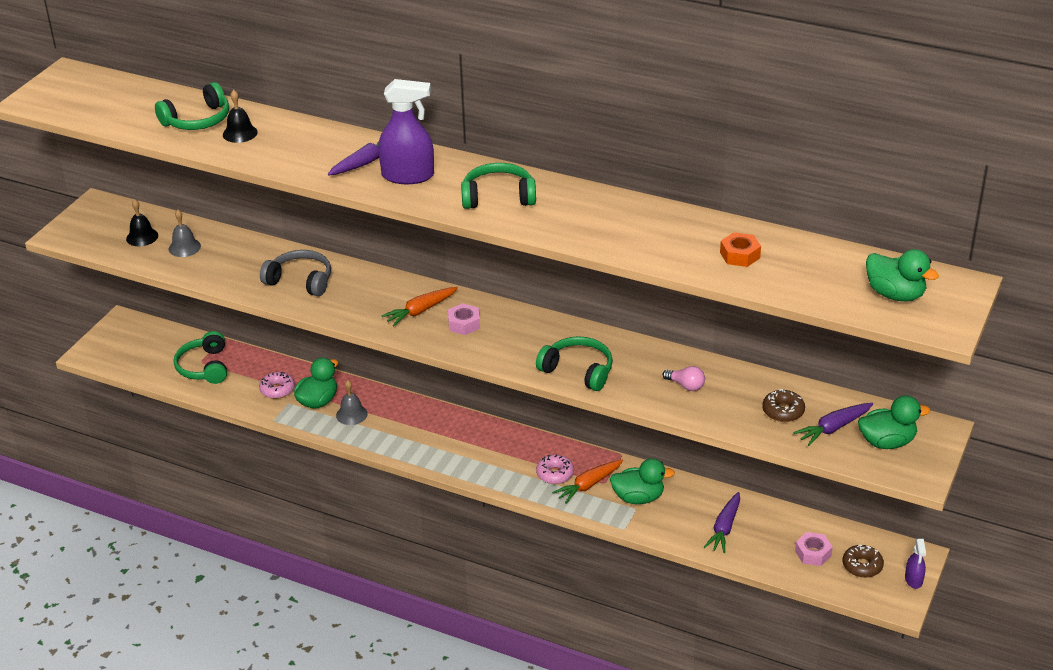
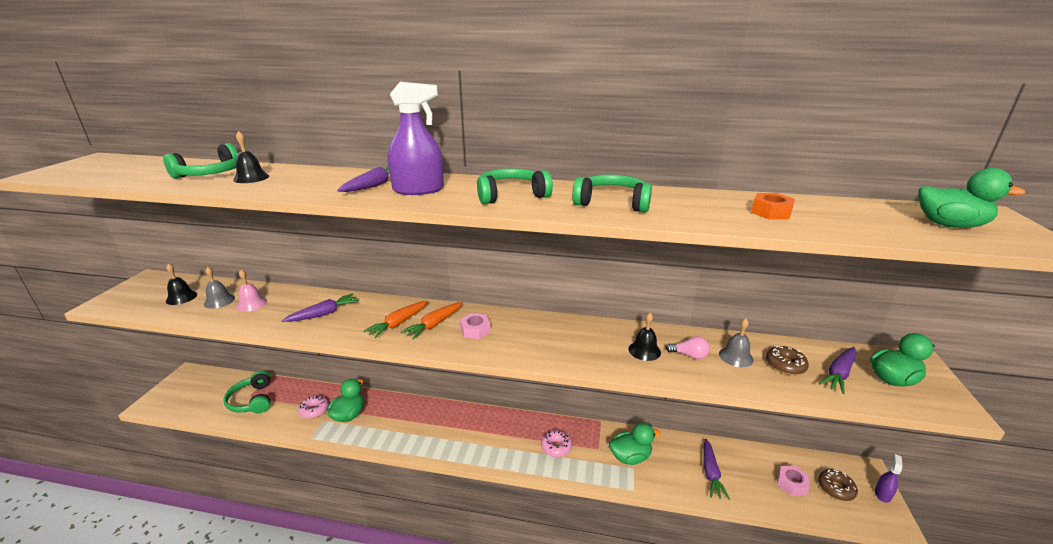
camera: 15 degrees left, 10 degrees down
(220, 256) = (252, 304): none -> pink bell
(300, 280) = (324, 314): grey headphones -> purple carrot
(351, 414) = (378, 422): grey bell -> grey bell (736, 356)
(578, 370) = (591, 355): green headphones -> green headphones (612, 203)
(588, 485) = (586, 453): orange carrot -> orange carrot (398, 323)
(640, 373) = (644, 350): none -> black bell
(913, 579) = (882, 494): purple spray bottle -> purple spray bottle turned 135 degrees counterclockwise

